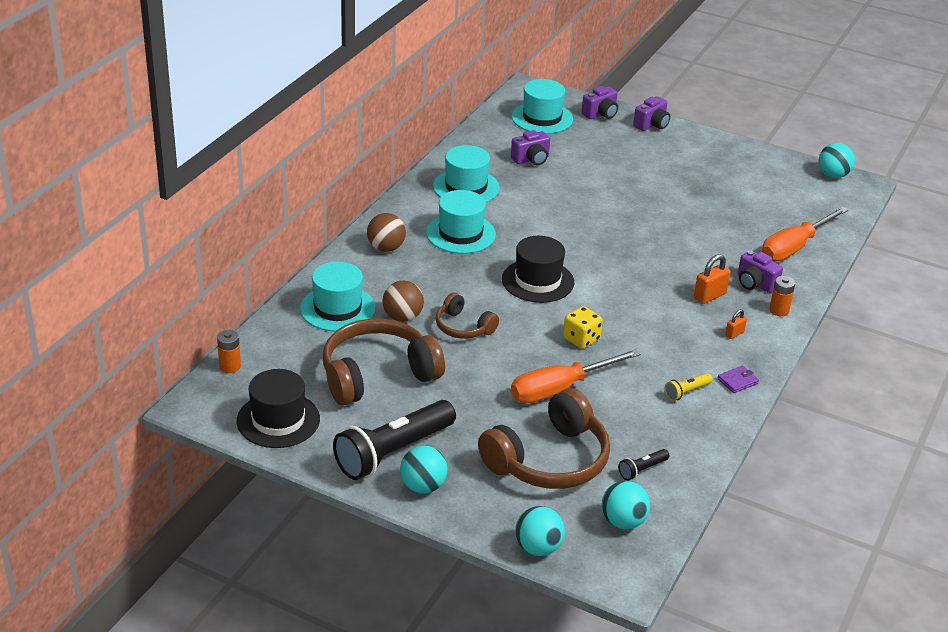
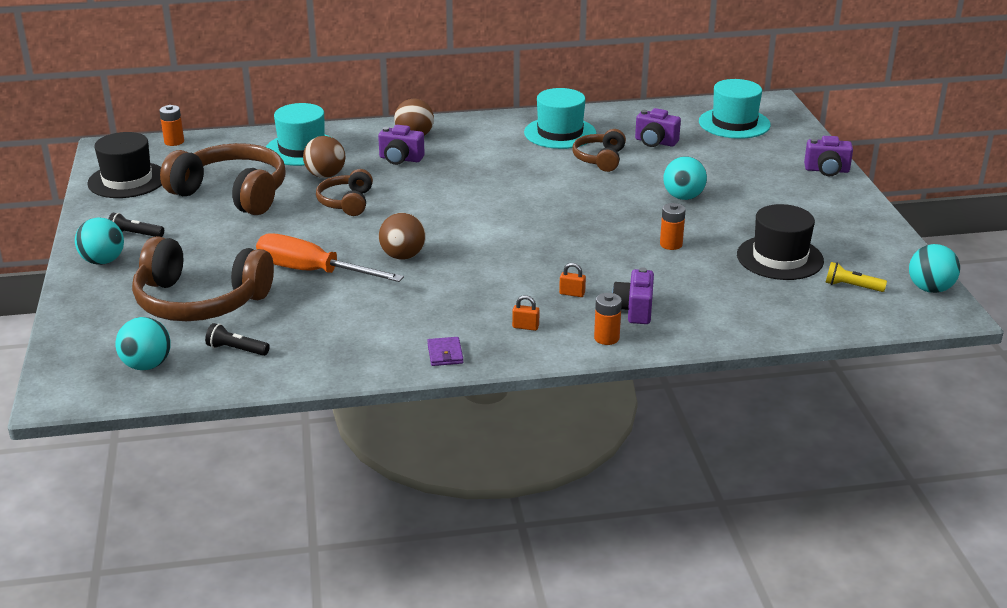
camera: 55 degrees right, 5 degrees down
(393, 452) = (135, 234): black flashlight -> black flashlight, size x0.42
(460, 233) = (484, 155): turquoise hat -> none
(529, 192) = (600, 159): none -> brown headphones
(538, 281) = (465, 208): black hat -> black hat (780, 258)
(538, 548) = (69, 337): turquoise ball -> turquoise ball (683, 197)
(581, 339) = (403, 256): yellow dice -> brown ball
(600, 114) = (795, 143): purple camera -> purple camera (400, 159)
(685, 228) = (671, 244): none -> orange battery
(686, 392) = (389, 333): yellow flashlight -> yellow flashlight (851, 286)
(710, 296) = (572, 293): orange padlock -> orange padlock, size x0.58
(737, 381) = (445, 354): purple wallet -> purple wallet turned 60 degrees clockwise
(794, 247) = (741, 311): orange screwdriver -> none

